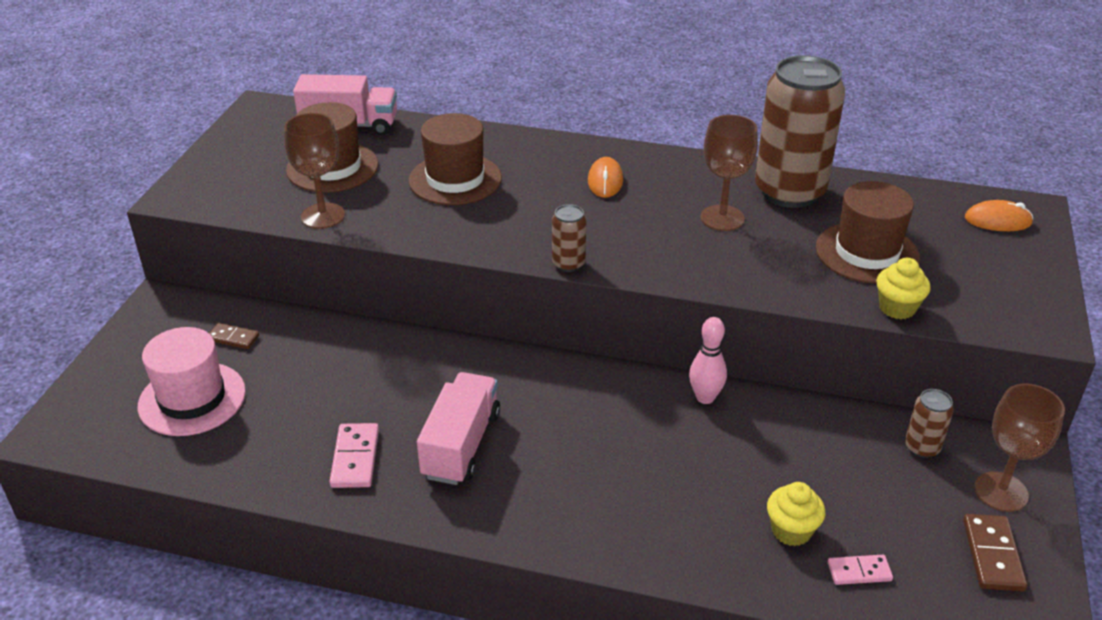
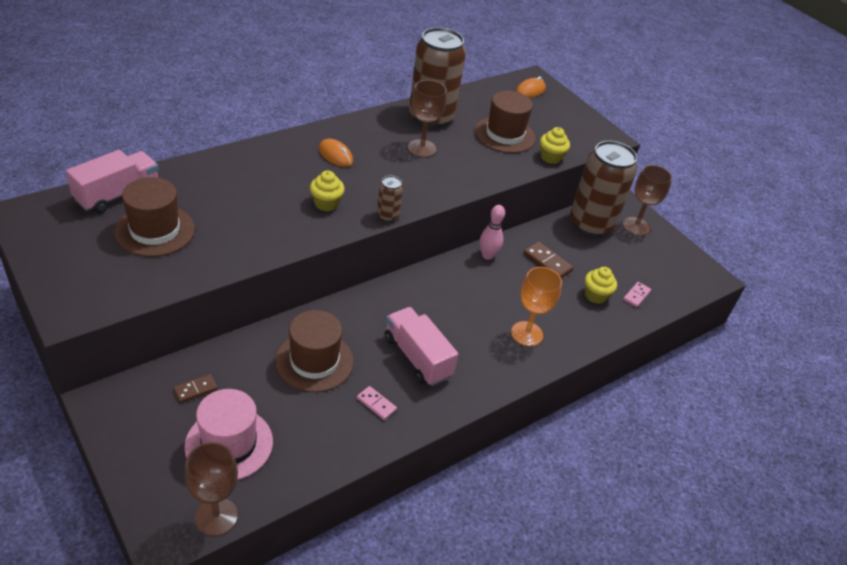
camera: 55 degrees left, 5 degrees up
(323, 216) = (202, 266): brown goblet -> brown goblet (216, 516)
(355, 458) = (376, 404): pink domino -> pink domino, size x0.66
(455, 179) = (249, 197): brown hat -> brown hat (314, 361)
(521, 220) = (326, 204): none -> yellow cupcake
(624, 508) = (527, 334): none -> orange goblet
(922, 447) = (591, 224): brown can -> brown can, size x2.34
(992, 555) = (664, 256): brown domino -> brown domino (547, 262)

